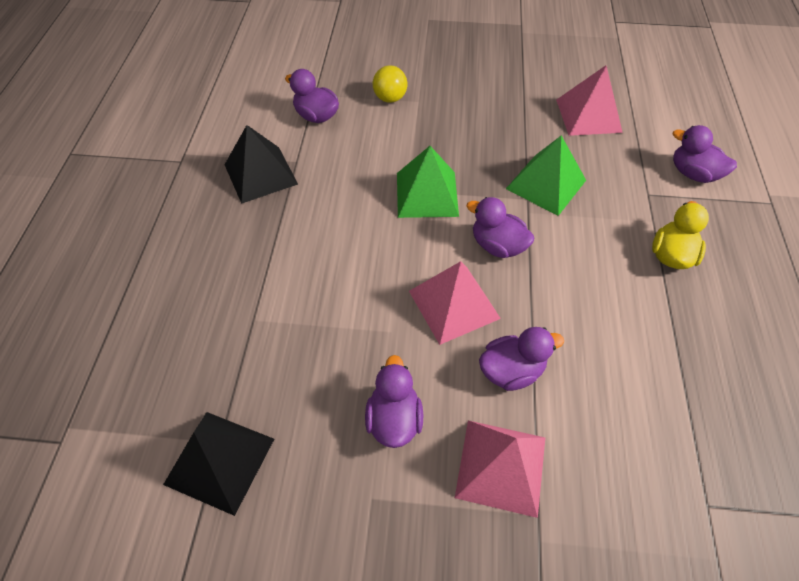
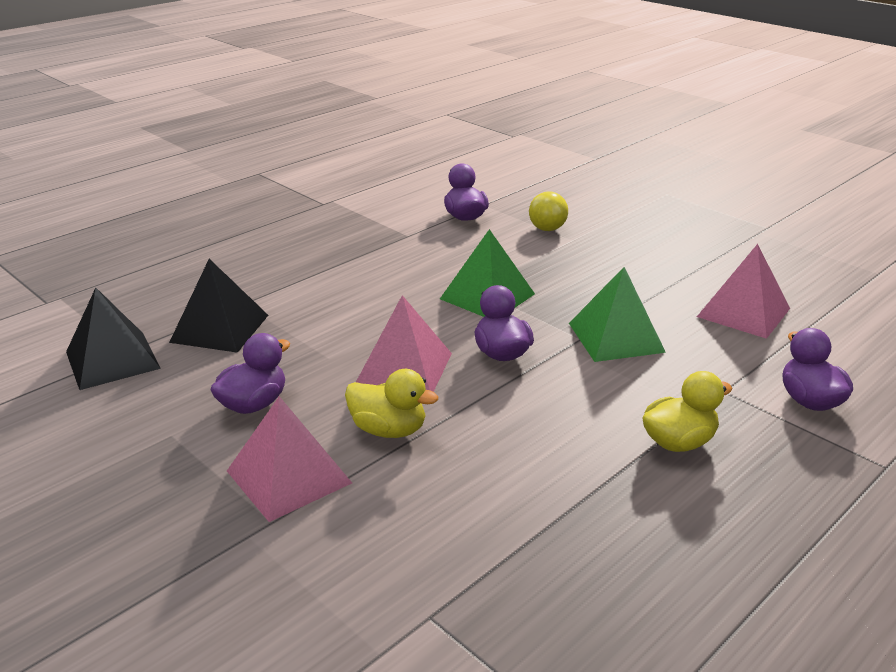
camera: 40 degrees right, 25 degrees down
(260, 174) = (369, 232): black pyramid -> black pyramid (219, 328)
(511, 370) = (389, 430): purple duck -> yellow duck

